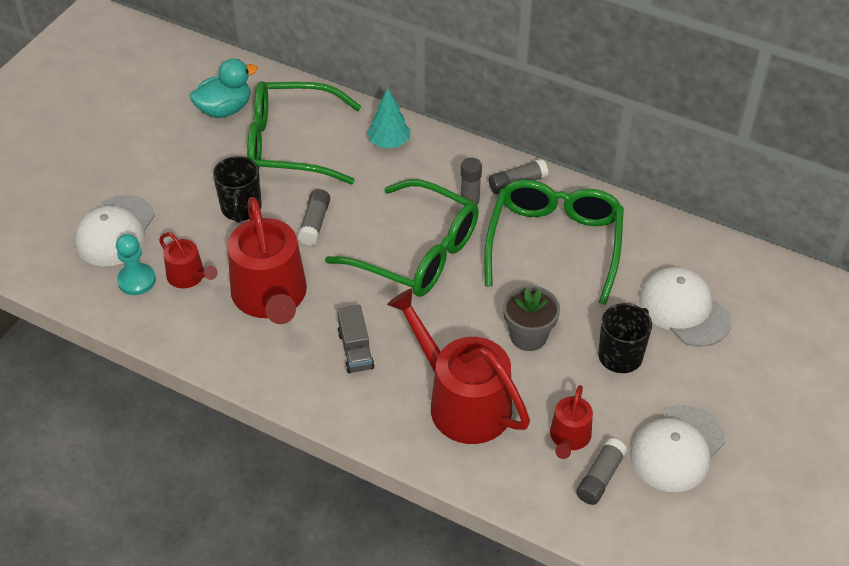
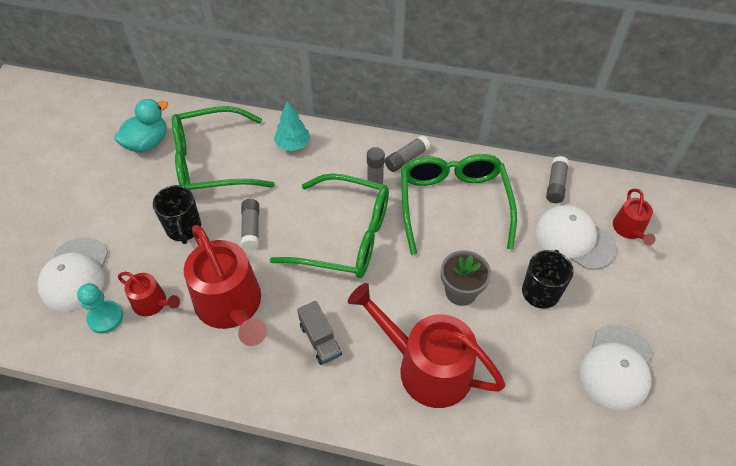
camera: 15 degrees left, 5 degrees up
(569, 437) = (527, 379): red watering can -> red watering can (629, 229)
(600, 477) = (566, 411): grey glue stick -> grey glue stick (555, 185)

